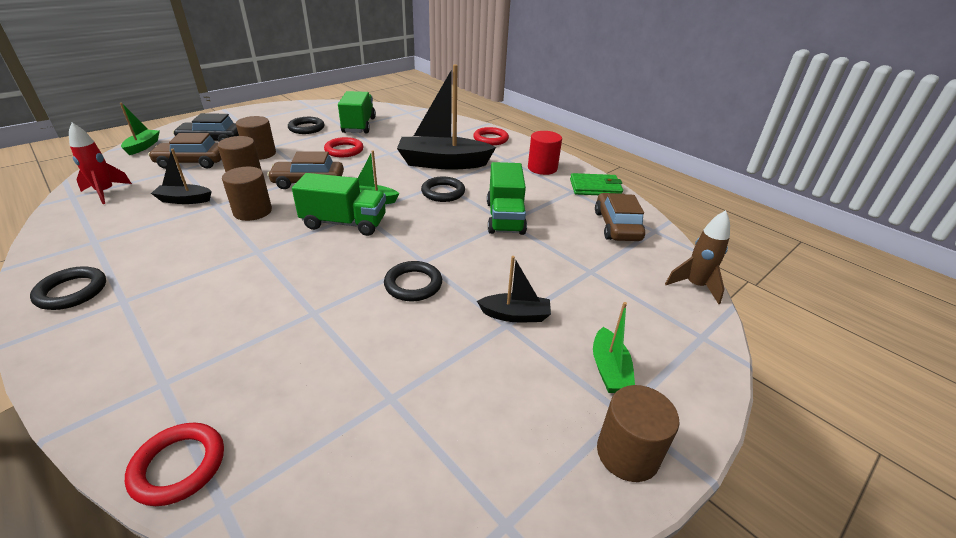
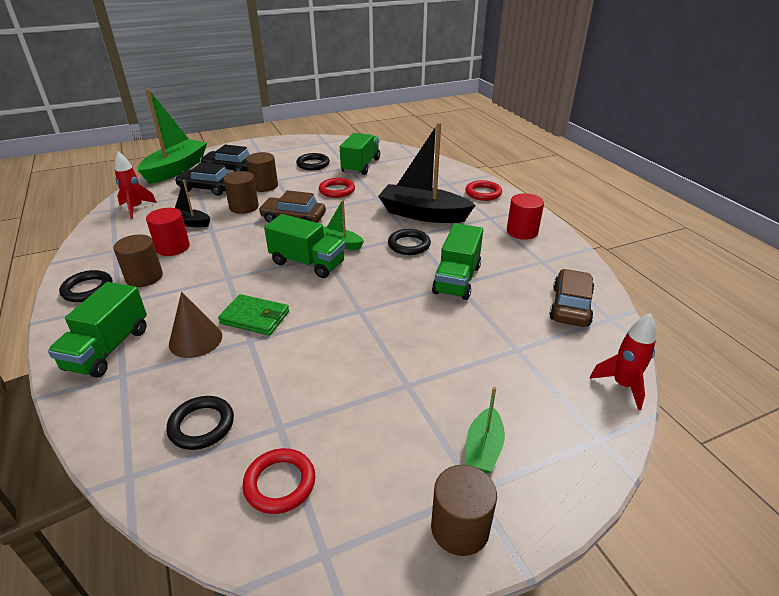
camera: 20 degrees right, 0 degrees up
(130, 356) = (108, 349): none -> green truck
(143, 146) = (176, 169): green boat -> green boat, size x2.05
(173, 228) = (173, 247): none -> red cylinder
(179, 466) = (111, 440): red ring -> red ring (280, 483)
(192, 162) = (207, 188): brown car -> black car
(245, 324) = (195, 340): none -> brown cone
(252, 211) = (237, 241): brown cylinder -> brown cylinder (144, 277)
(413, 284) = (341, 331): black ring -> black ring (201, 425)
(515, 315) = (419, 378): black boat -> none
(595, 187) = (569, 261): green wallet -> green wallet (255, 317)
(695, 286) = (622, 385): brown rocket -> red rocket

